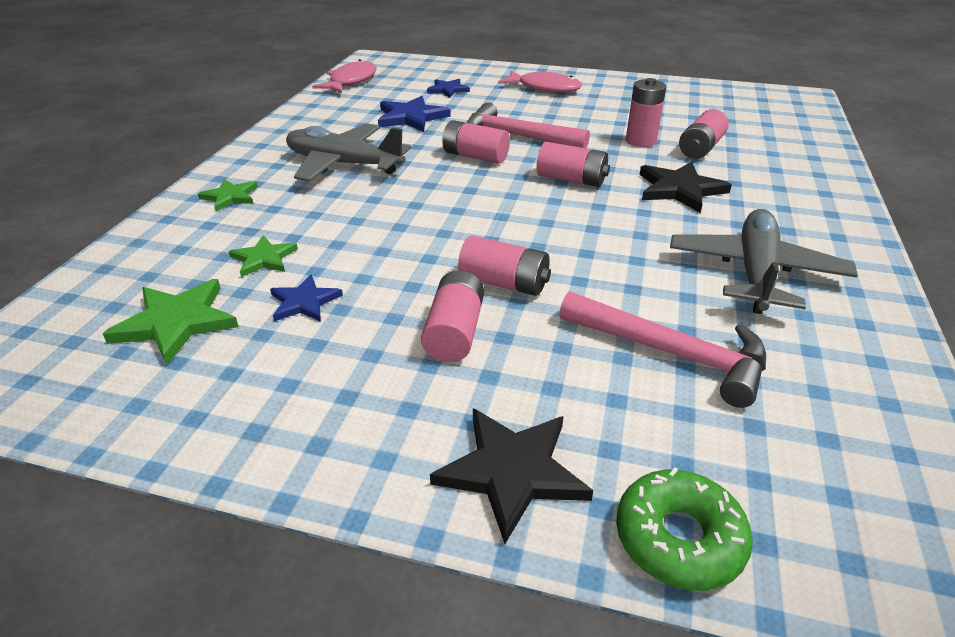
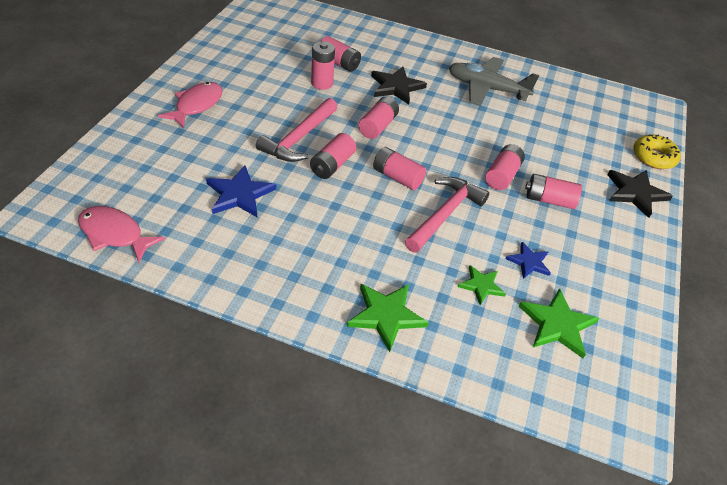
camera: 90 degrees left, 10 degrees up
(230, 197) = (386, 315): green star -> green star, size x1.61
(344, 164) = (333, 242): grey plane -> none
(448, 90) = (175, 164): blue star -> none
(467, 196) = (397, 177): none -> pink battery
(672, 353) = (554, 132): pink hammer -> pink hammer (445, 214)
(679, 538) = (653, 157): green donut -> yellow donut

